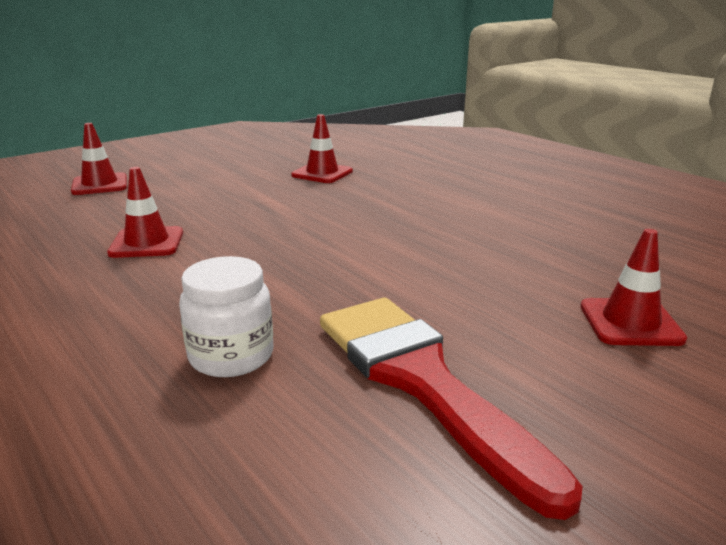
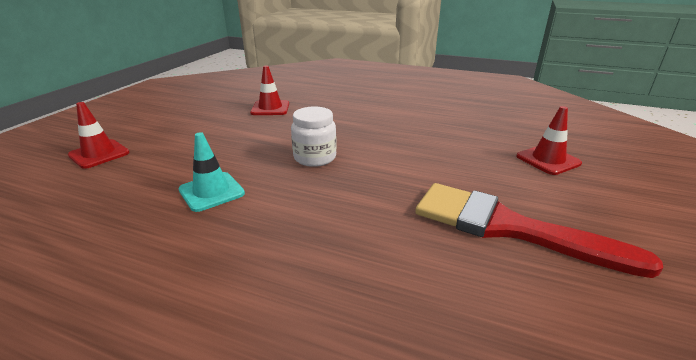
camera: 30 degrees left, 5 degrees up
(147, 243) = (211, 192): red traffic cone -> turquoise traffic cone
(231, 356) = (389, 254): white jar -> white jar (315, 157)

